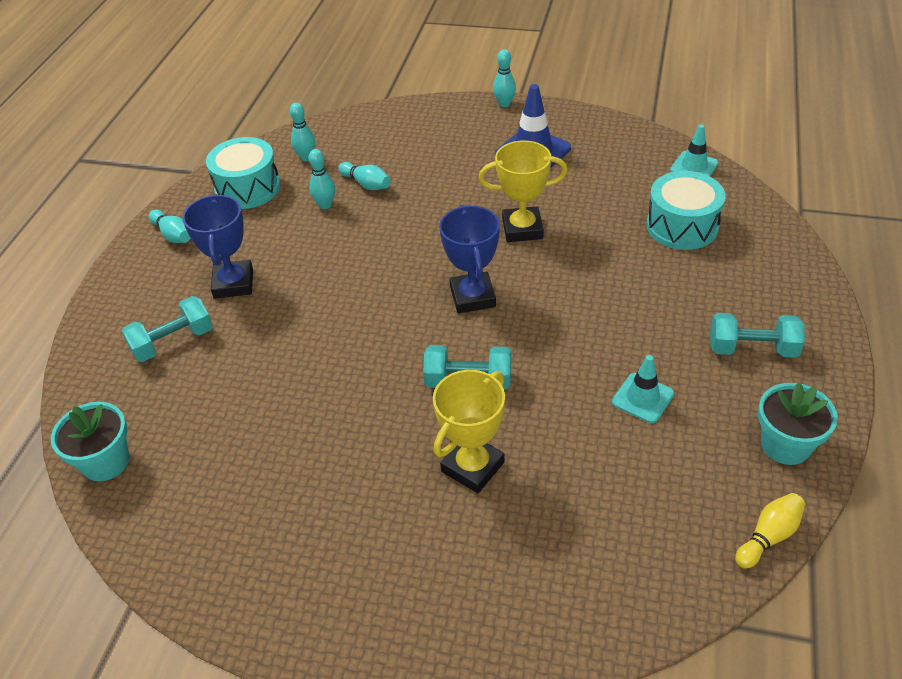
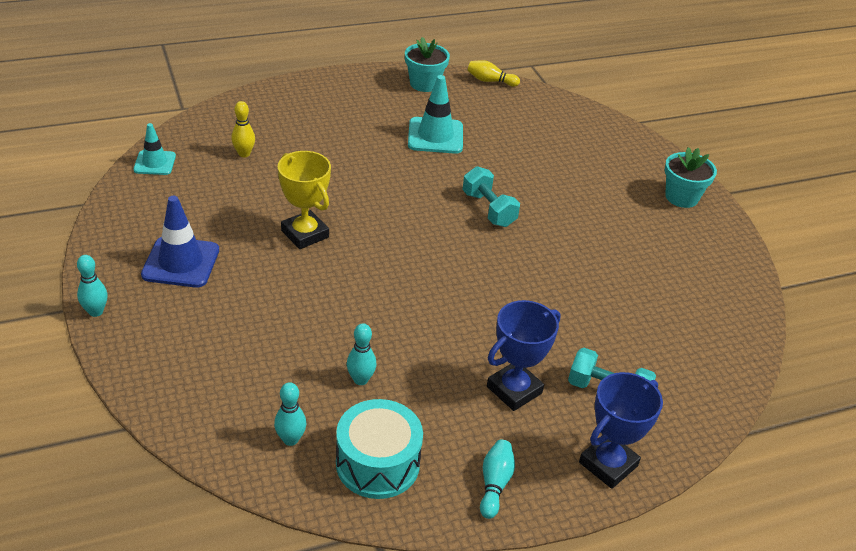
camera: 130 degrees left, 5 degrees down
(106, 462) = (731, 359): turquoise flower pot -> turquoise flower pot (681, 197)
(366, 184) = (307, 363): turquoise bowling pin -> none
(472, 297) = (407, 234): blue trophy -> blue trophy (608, 464)
(473, 467) = (550, 185): yellow trophy -> none
(642, 398) = (435, 136): turquoise traffic cone -> turquoise traffic cone, size x1.58
(682, 226) = (244, 154): turquoise drum -> yellow bowling pin
(752, 349) = (356, 104): turquoise dumbbell -> none

